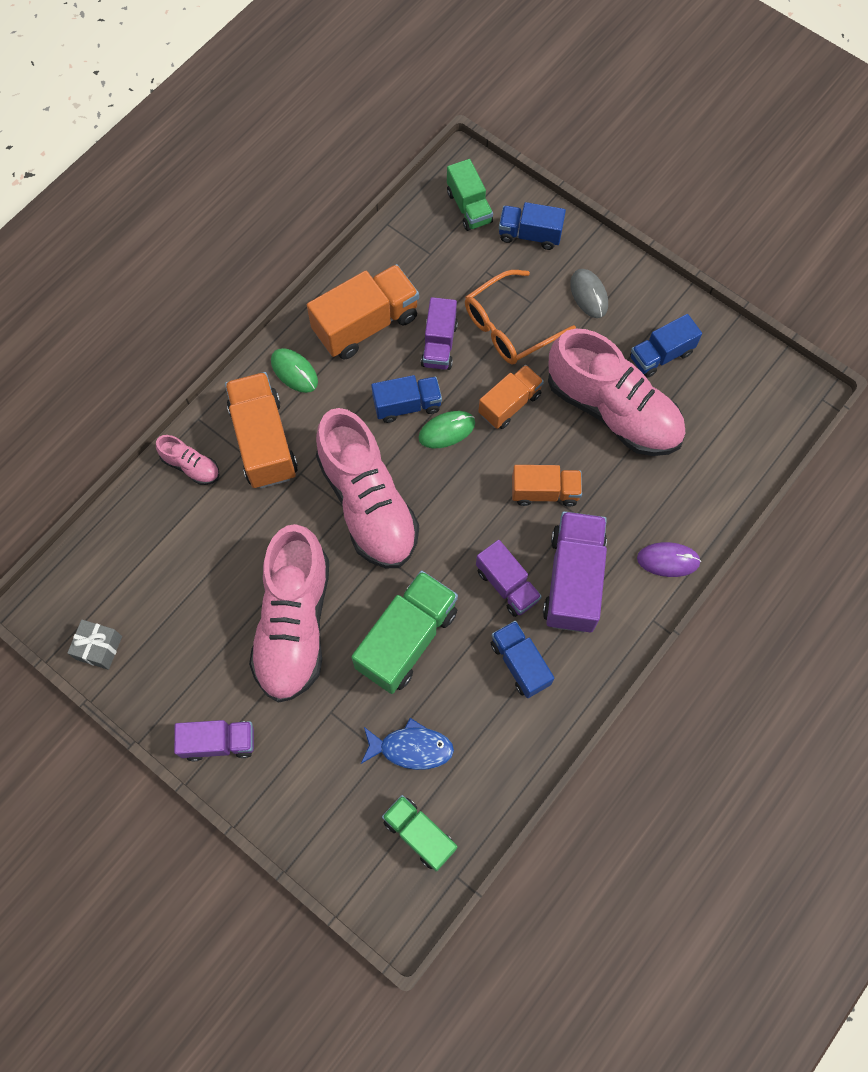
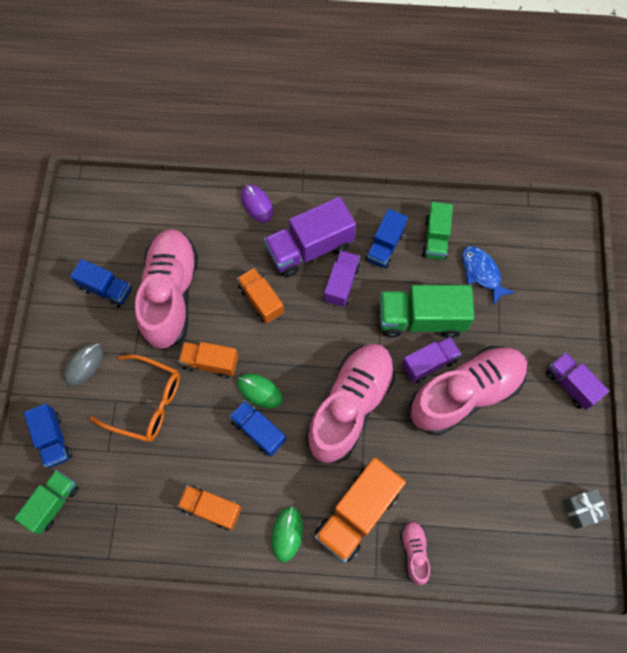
camera: 125 degrees left, 0 degrees up
(366, 324) = (211, 509): orange truck -> orange truck, size x0.62
(419, 834) = (523, 237): green truck -> green truck (435, 238)
(439, 344) = (193, 442): purple truck -> purple truck (429, 363)

